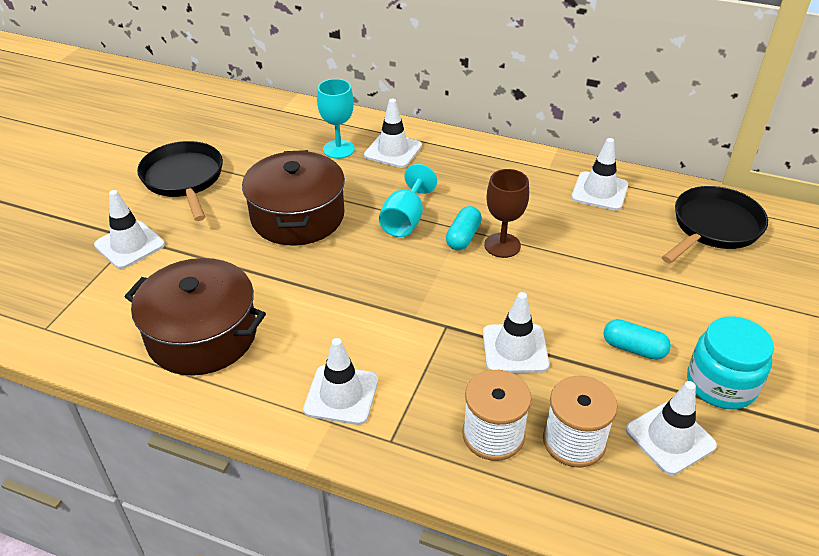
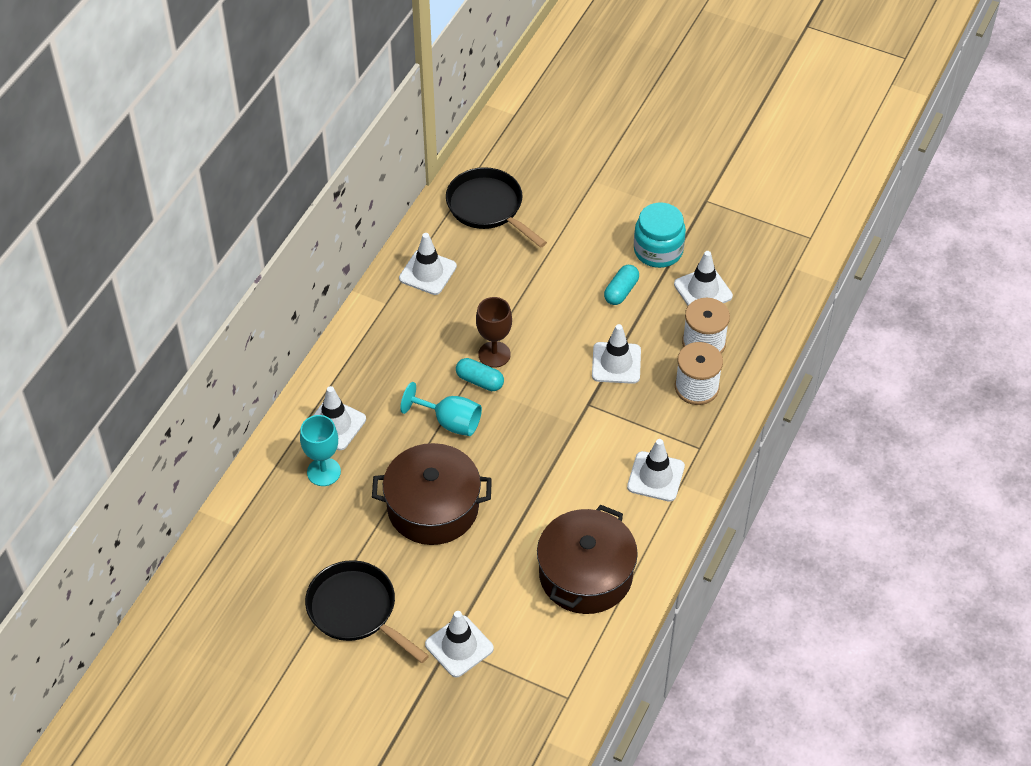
camera: 85 degrees left, 10 degrees up
(184, 179) = (356, 610): black pan -> black pan turned 60 degrees clockwise

